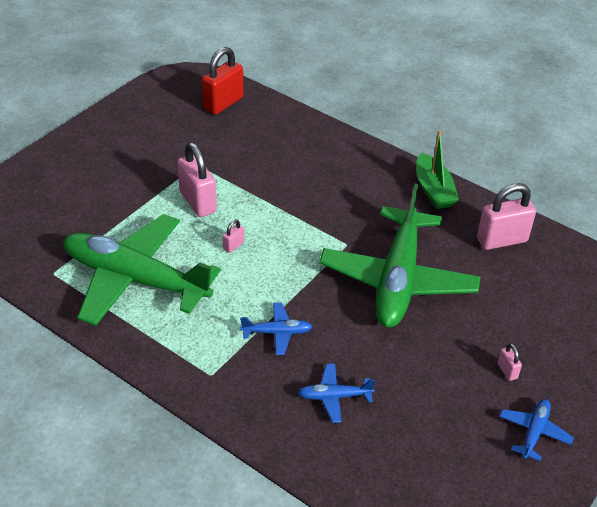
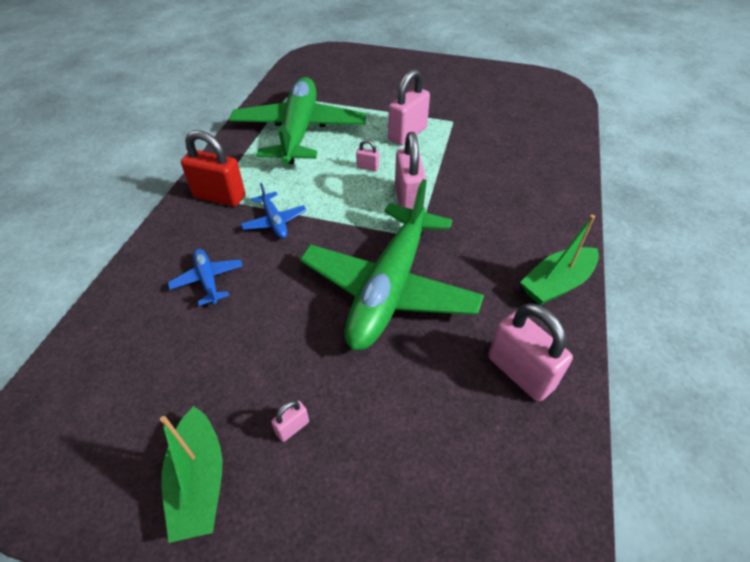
camera: 70 degrees right, 5 degrees up
(223, 103) = (545, 111): red padlock -> red padlock (219, 196)
(299, 234) = (408, 201): none -> pink padlock
(398, 280) = (389, 288): green plane -> green plane turned 60 degrees counterclockwise
(534, 432) = (199, 481): blue plane -> green boat

